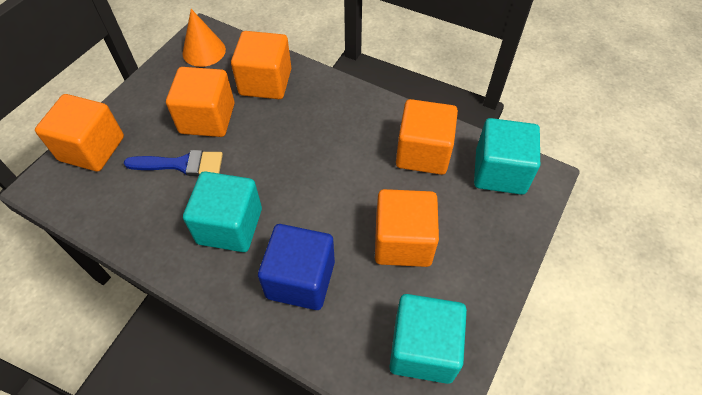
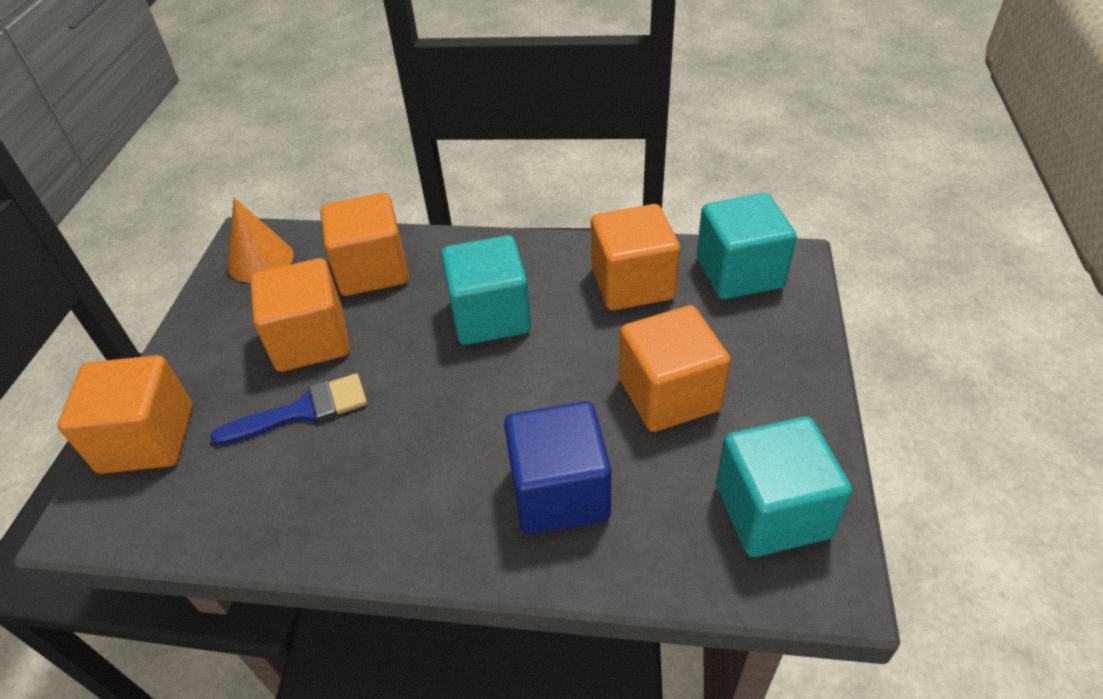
camera: 20 degrees left, 10 degrees down
(230, 226) = (419, 463): turquoise cube -> turquoise cube (490, 316)

